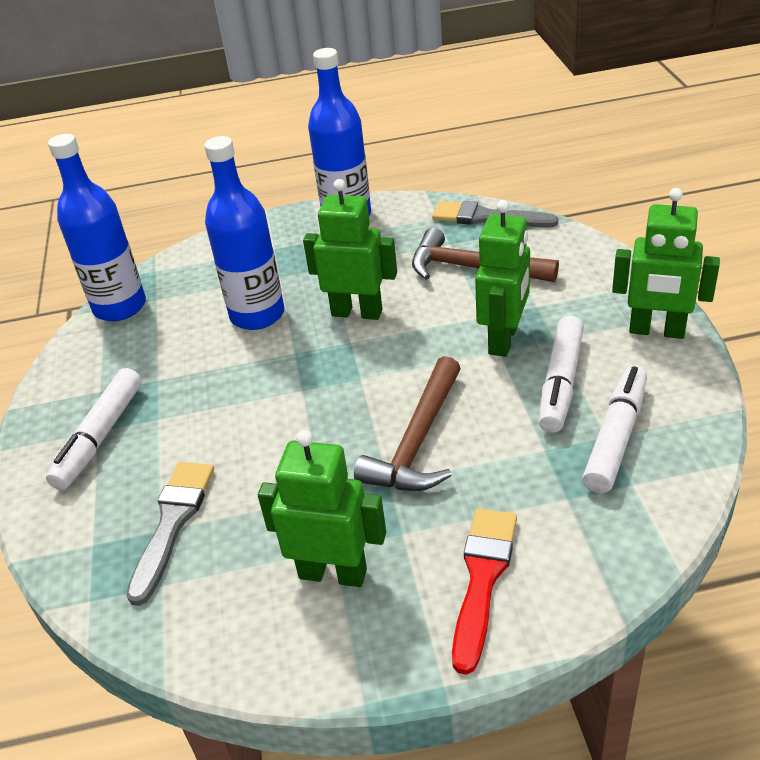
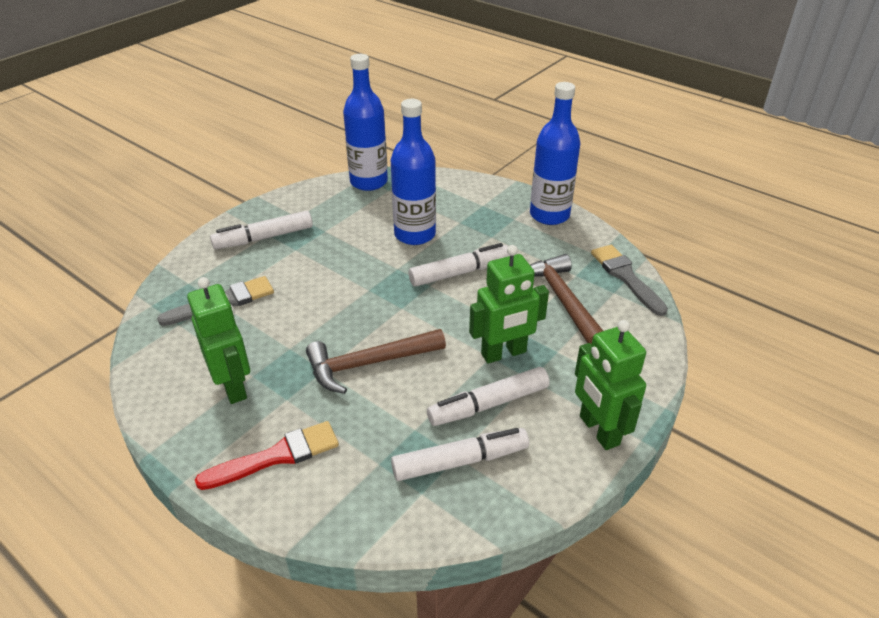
camera: 45 degrees right, 0 degrees up
(357, 312) = (460, 272): green robot -> white marker

